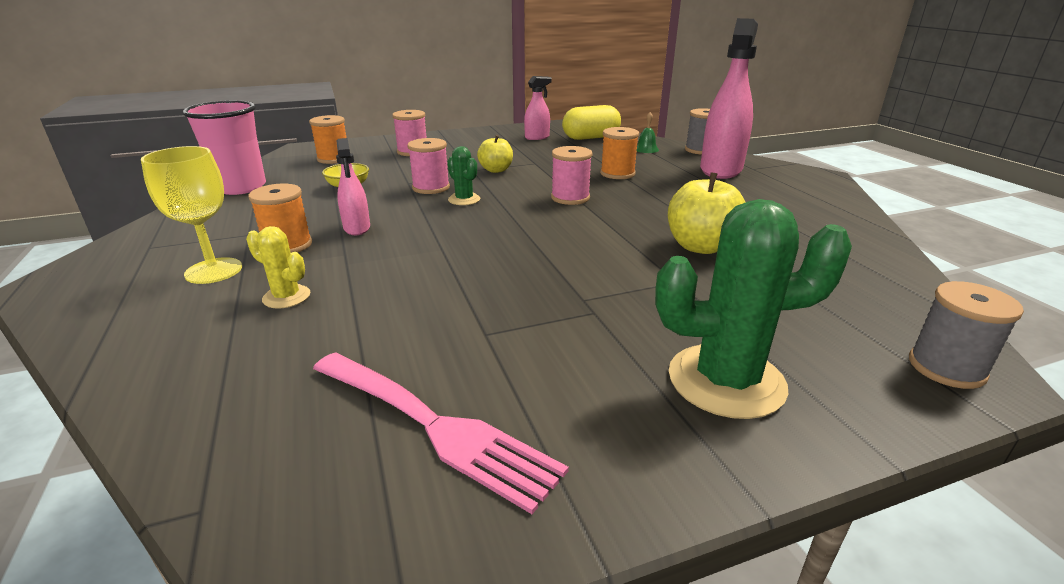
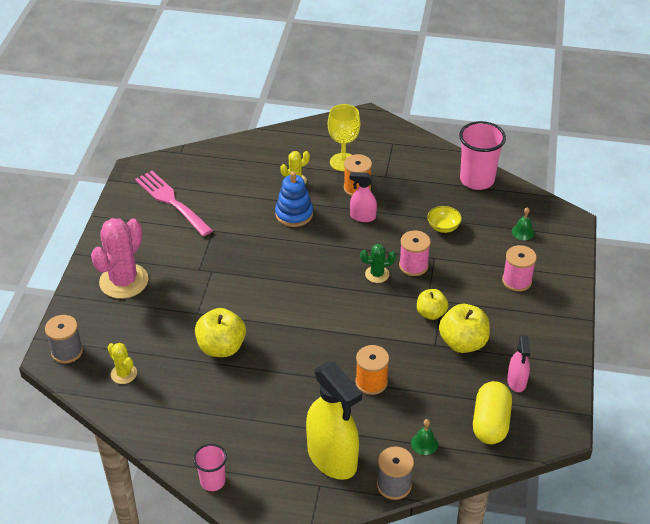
camera: 120 degrees right, 15 degrees up
(334, 159) = (523, 232): orange spool -> green bell
(383, 274) = (294, 214): none -> blue stacking toy
(435, 426) = (171, 201): pink fork -> pink fork turned 75 degrees clockwise
(518, 155) = (463, 343): none -> yellow apple
(570, 198) = (341, 328): pink spool -> none
(721, 170) = (332, 458): pink spray bottle -> yellow spray bottle
(726, 381) = (124, 281): green cactus -> pink cactus
(846, 202) = (212, 481): none -> pink cup
(863, 295) = (124, 374): none -> yellow cactus

